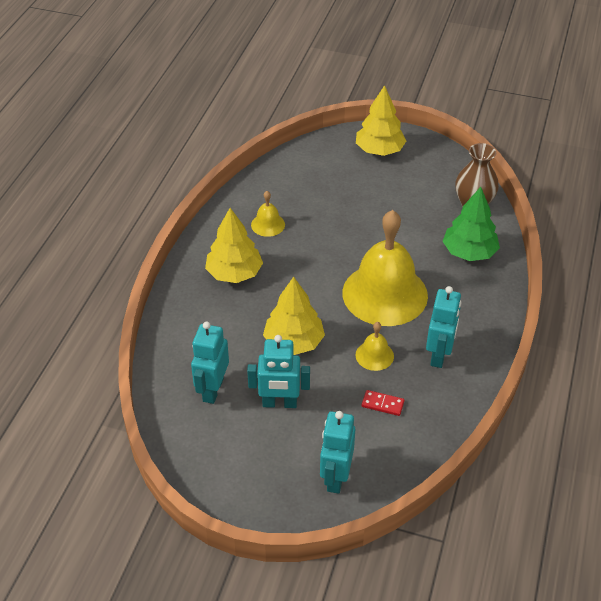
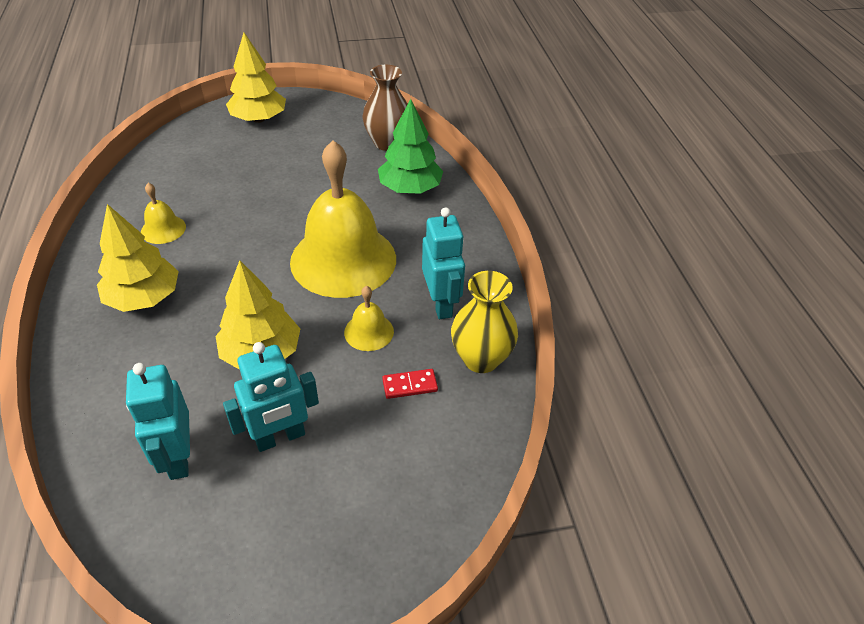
camera: 30 degrees left, 0 degrees up
(335, 477) = (403, 505): turquoise robot -> none
(444, 406) = (481, 359): none -> yellow vase

